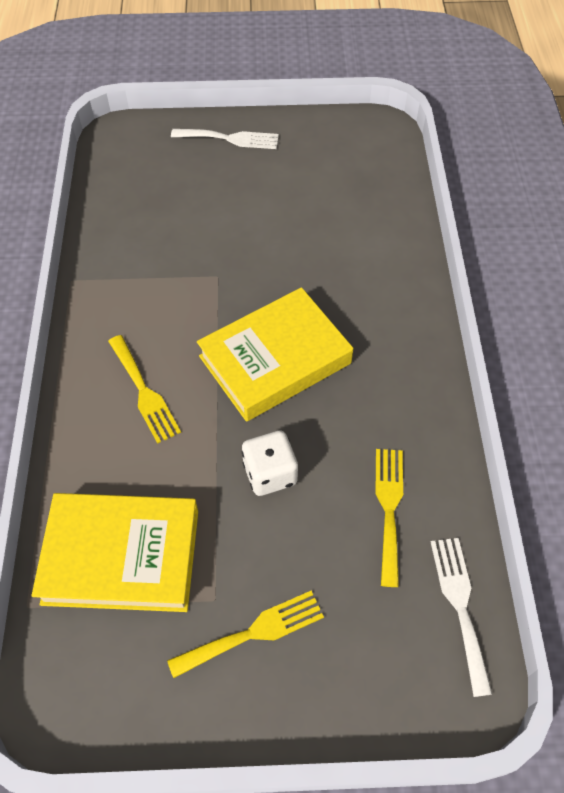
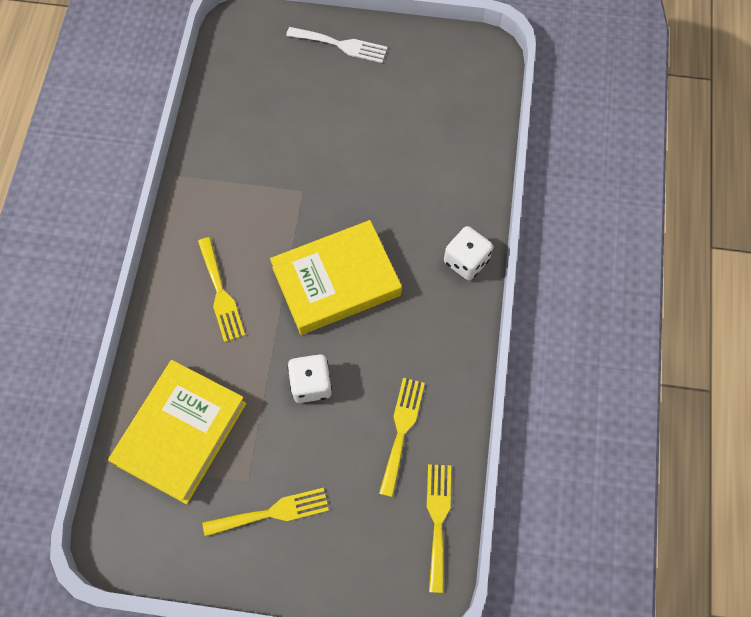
camera: 10 degrees right, 10 degrees up
(121, 556) = (181, 433): yellow book -> yellow book turned 75 degrees counterclockwise
(414, 319) = (466, 261): none -> white dice
(460, 605) = (438, 520): white fork -> yellow fork

